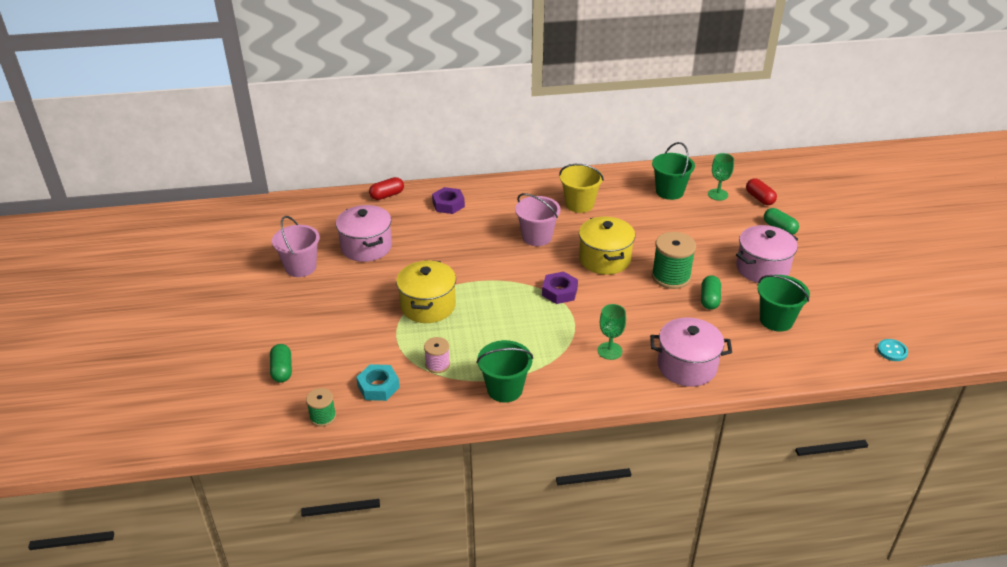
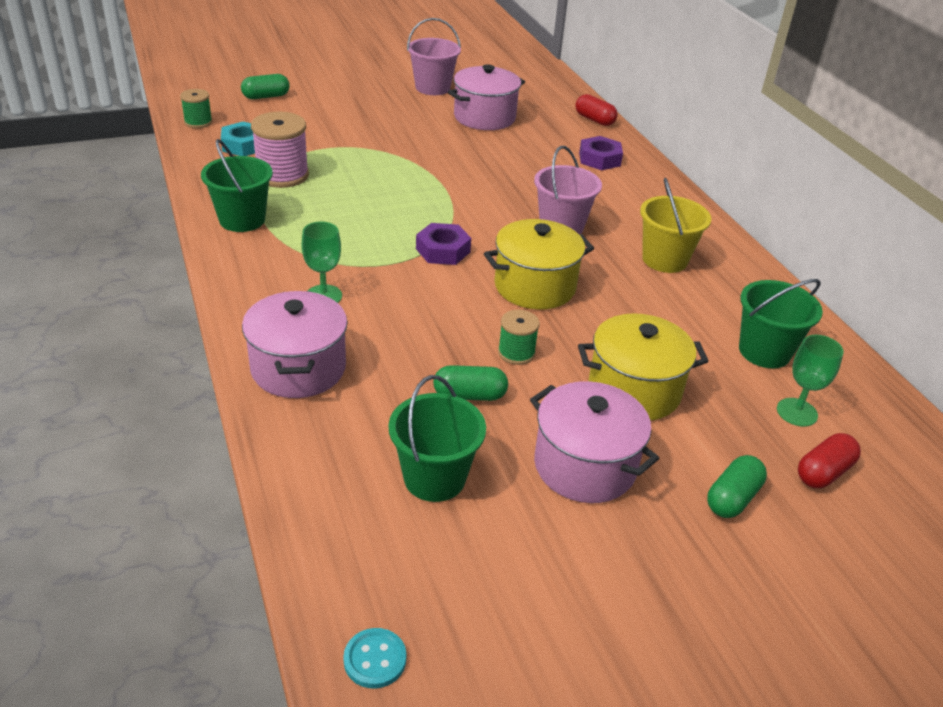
camera: 75 degrees right, 0 degrees up
(428, 306) = (386, 161): yellow pot -> yellow pot (634, 390)
(437, 364) = (282, 175): pink spool -> pink spool, size x1.76
(671, 276) = (516, 353): green spool -> green spool, size x0.57

